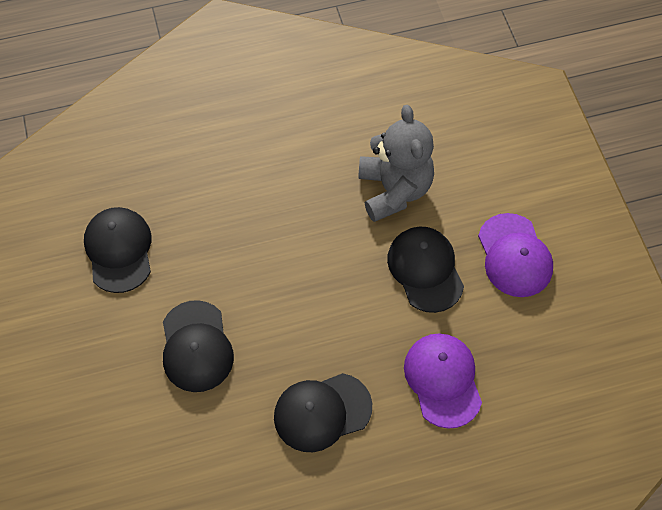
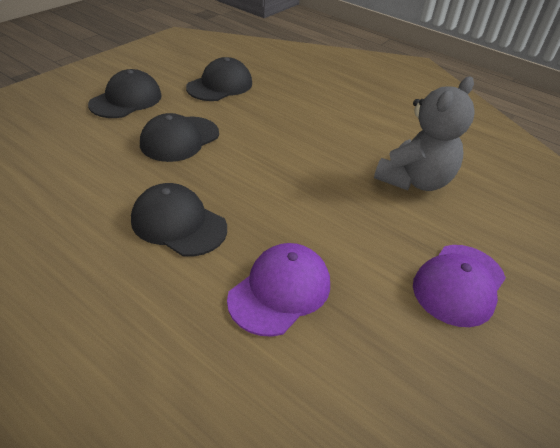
camera: 50 degrees right, 20 degrees down
(425, 270) = (371, 229): black cap -> black cap (126, 100)

